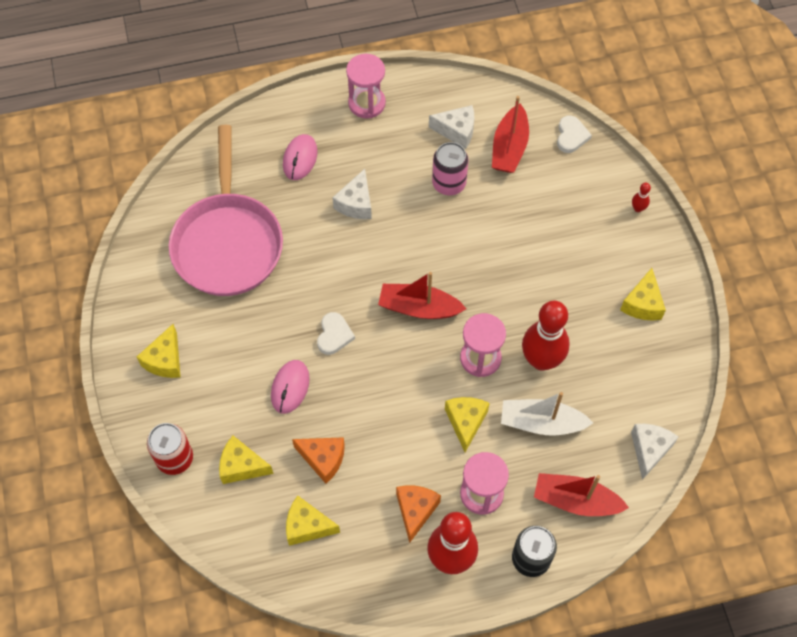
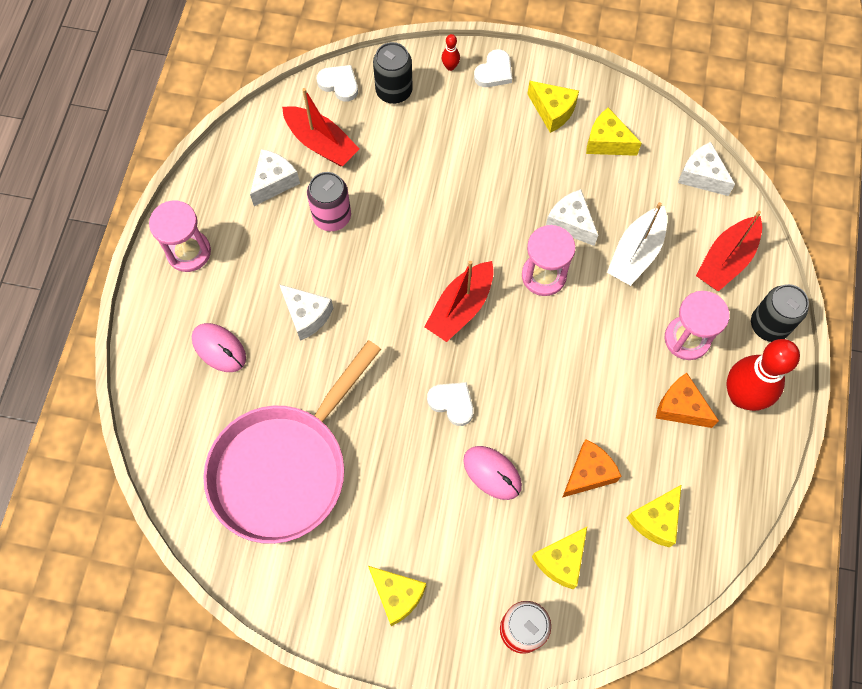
camera: 65 degrees left, 5 degrees up
(228, 243) = (284, 468): pink pan -> pink pan turned 105 degrees clockwise
(465, 422) = (606, 320): yellow cheese -> yellow cheese (607, 142)
(541, 360) = (570, 223): red bowling pin -> white cheese
(588, 177) = (394, 91): none -> black can
(654, 243) = (494, 72): none -> white heart

